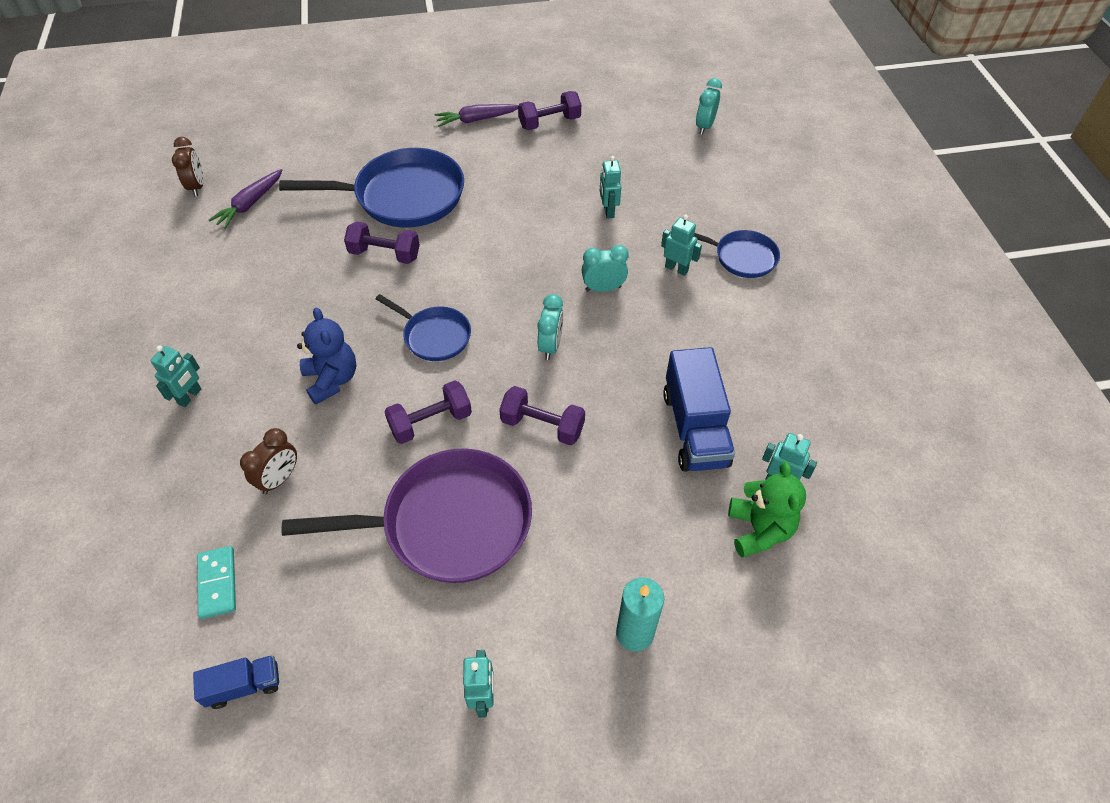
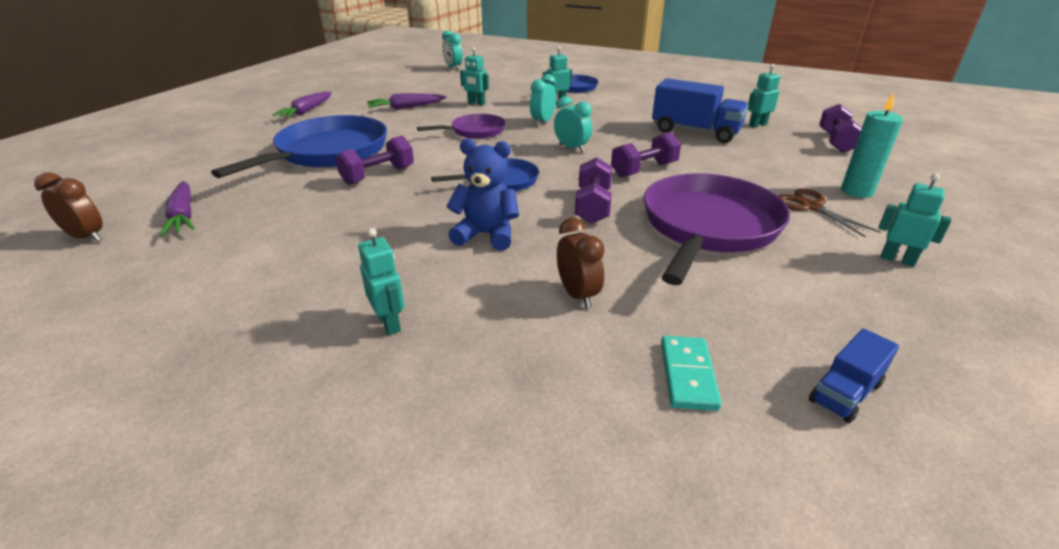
camera: 55 degrees left, 20 degrees down
(217, 583) = (687, 375): turquoise domino -> turquoise domino turned 75 degrees clockwise
(244, 686) = (845, 392): blue truck -> blue truck turned 150 degrees counterclockwise
(531, 254) = (475, 131): none -> purple pan
(546, 172) = (406, 108): none -> purple carrot
(549, 123) = (362, 95): purple dumbbell -> purple dumbbell (836, 142)
(557, 597) = (811, 207): none -> brown scissors
(759, 530) = (791, 139): green teddy bear -> none

